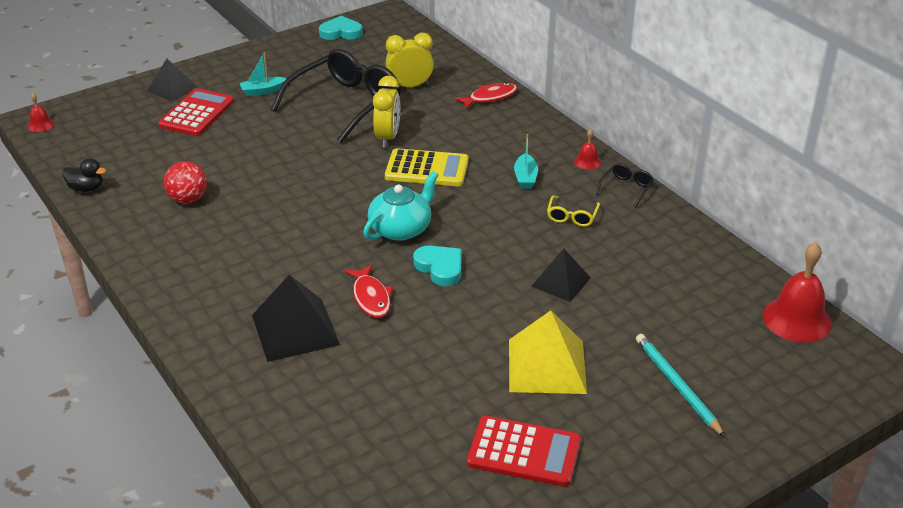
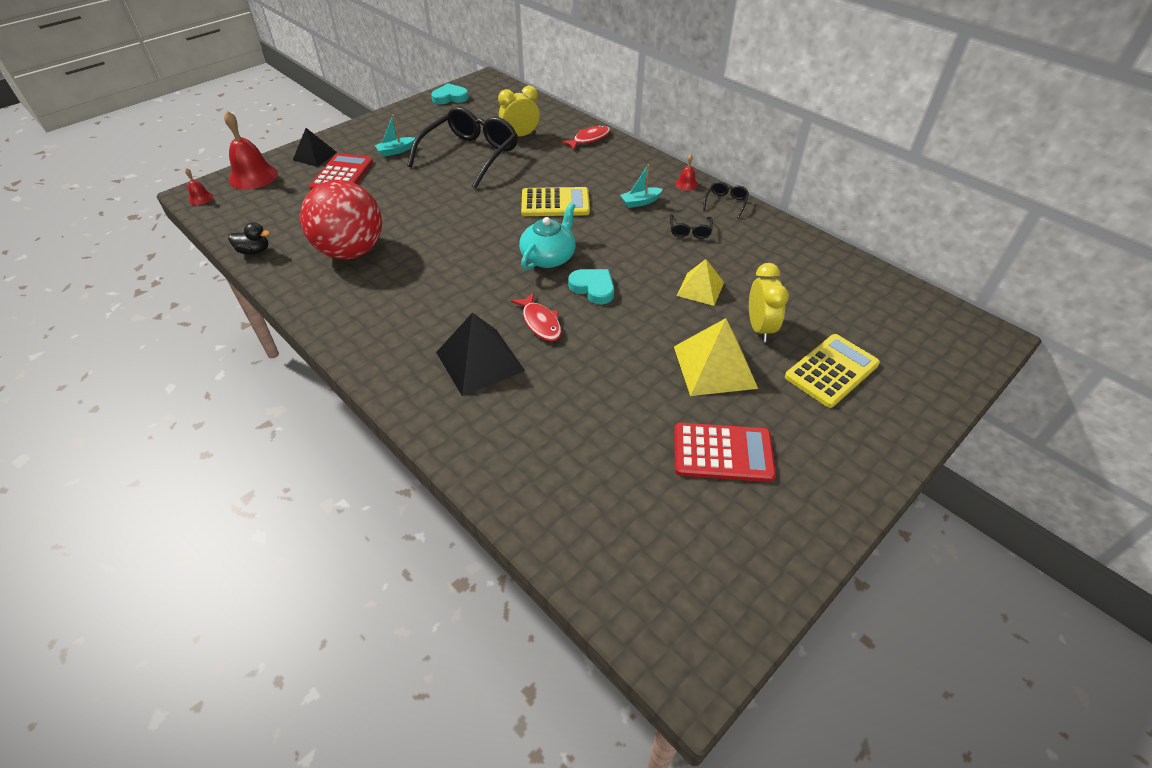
camera: 10 degrees left, 10 degrees up
(188, 199) = (351, 251): red ball -> red ball, size x1.97
(388, 138) = (514, 180): yellow clock -> yellow clock (759, 328)
(525, 177) = (640, 202): turquoise boat -> turquoise boat turned 75 degrees clockwise
(561, 282) = (700, 288): black pyramid -> yellow pyramid
(572, 216) = (690, 231): yellow glasses -> black glasses
(677, 386) = (831, 371): turquoise pencil -> yellow calculator
(797, 319) = (905, 298): red bell -> red bell (253, 176)

